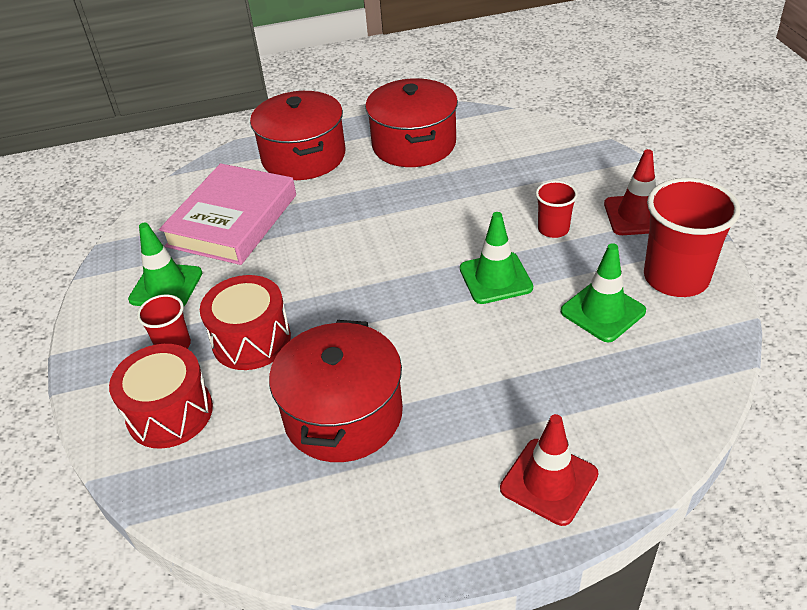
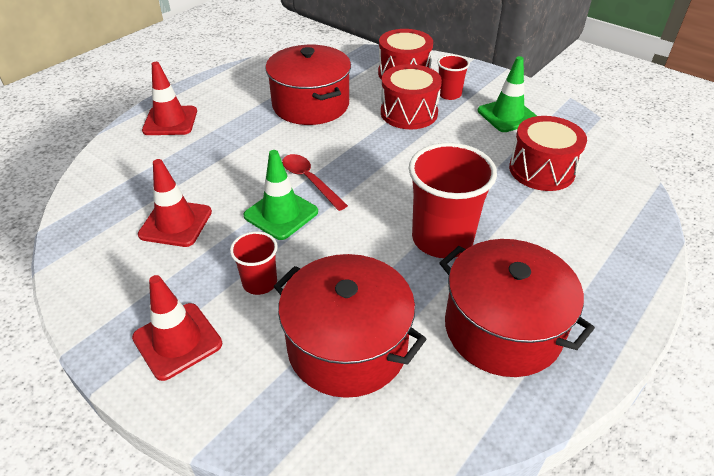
camera: 140 degrees right, 0 degrees up
(232, 220) = (541, 170): pink book -> red drum
(303, 156) = (586, 254): red pot -> red pot (347, 346)
(441, 301) = (309, 181): none -> red spoon
(602, 311) = (176, 223): green traffic cone -> red traffic cone
(676, 278) = (117, 280): red cup -> red cup (442, 239)

